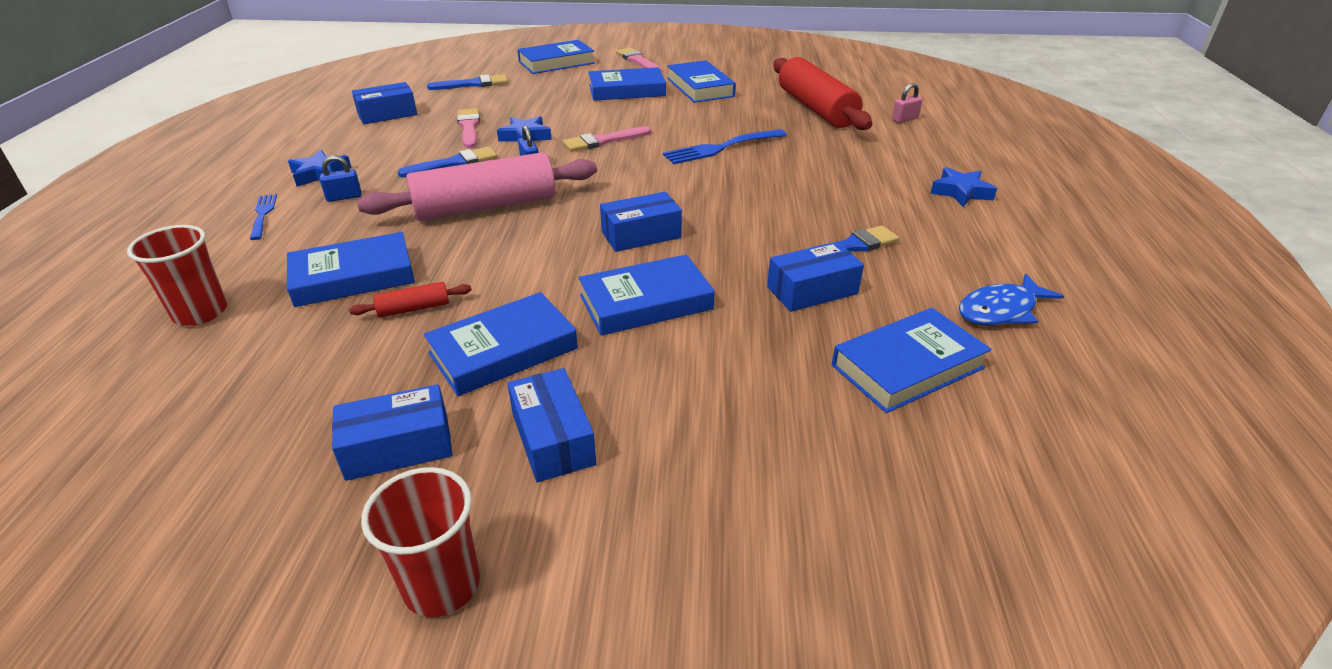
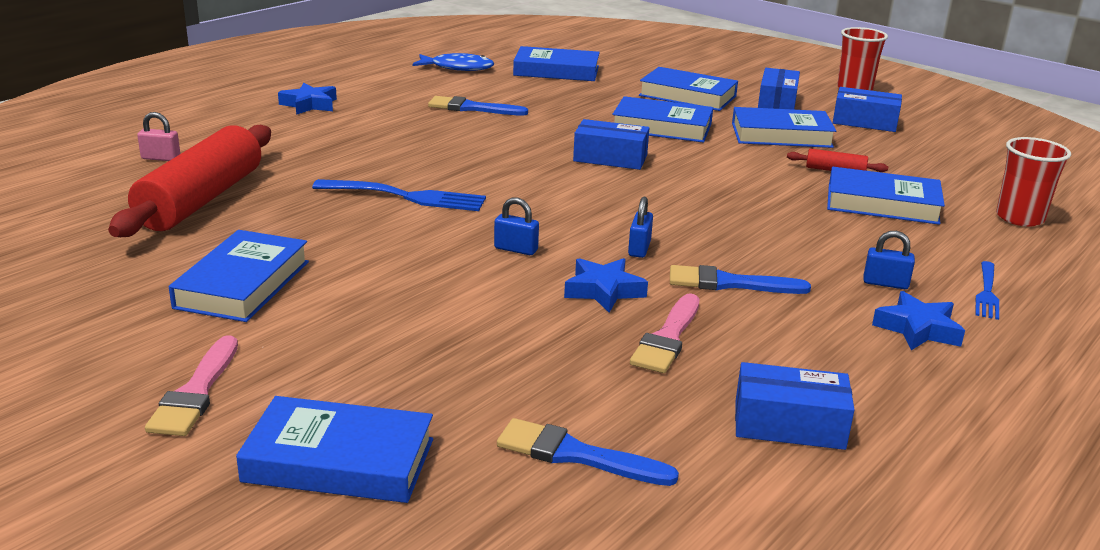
camera: 145 degrees left, 10 degrees down
(485, 206) = (727, 222): pink rolling pin -> none
(603, 141) = (516, 249): pink brush -> blue padlock
(627, 90) = (349, 321): blue book -> blue book (687, 96)
(812, 290) = (544, 101): blue box -> none

